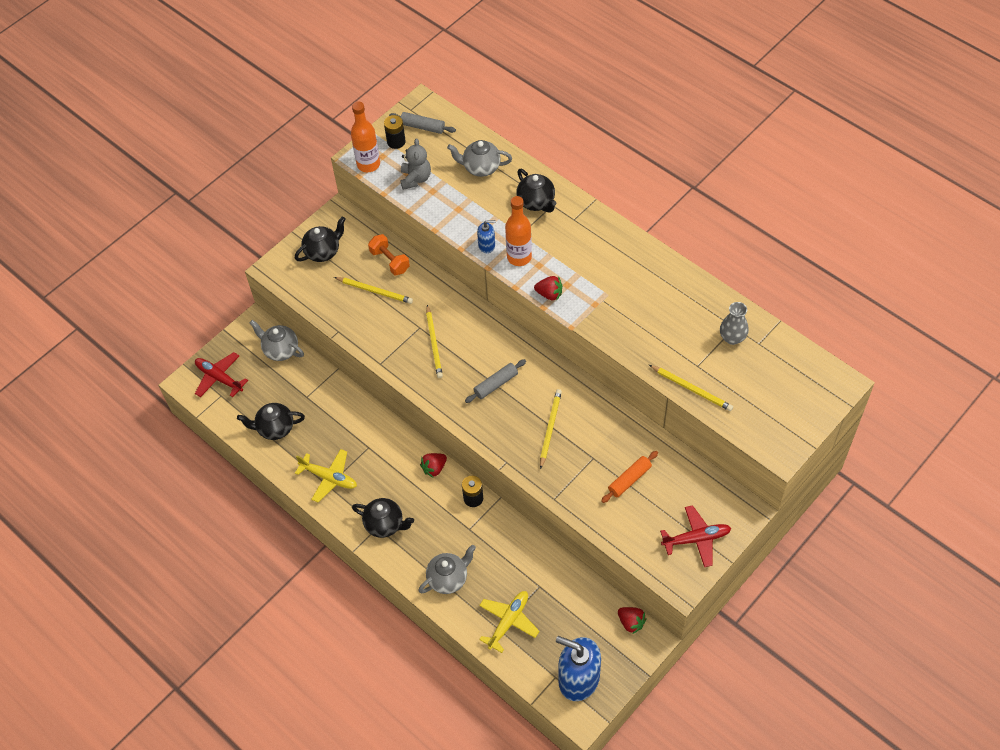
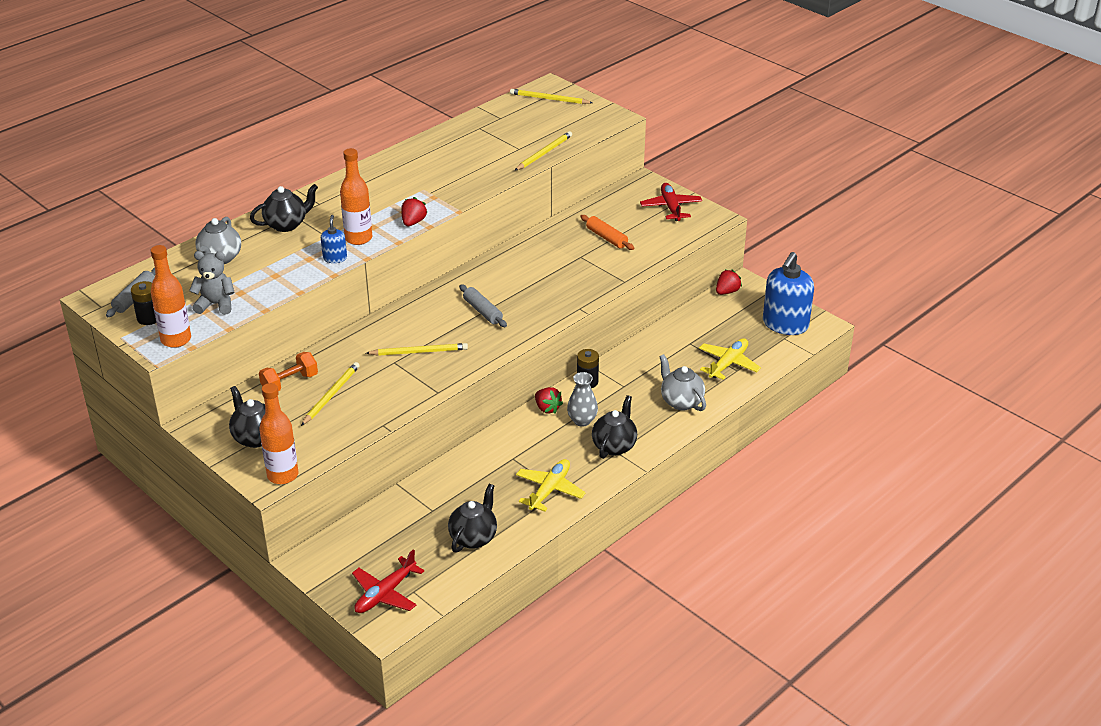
camera: 90 degrees left, 20 degrees down
(275, 428) = (473, 538): black teapot -> black teapot turned 150 degrees counterclockwise
(280, 277) = (283, 475): none -> orange bottle
(280, 350) = (356, 535): grey teapot -> none
(508, 621) = (728, 364): yellow plane -> yellow plane turned 90 degrees clockwise
(550, 428) = (543, 280): yellow pencil -> yellow pencil (549, 99)
(732, 338) = (491, 129): grey vase -> grey vase (582, 421)

